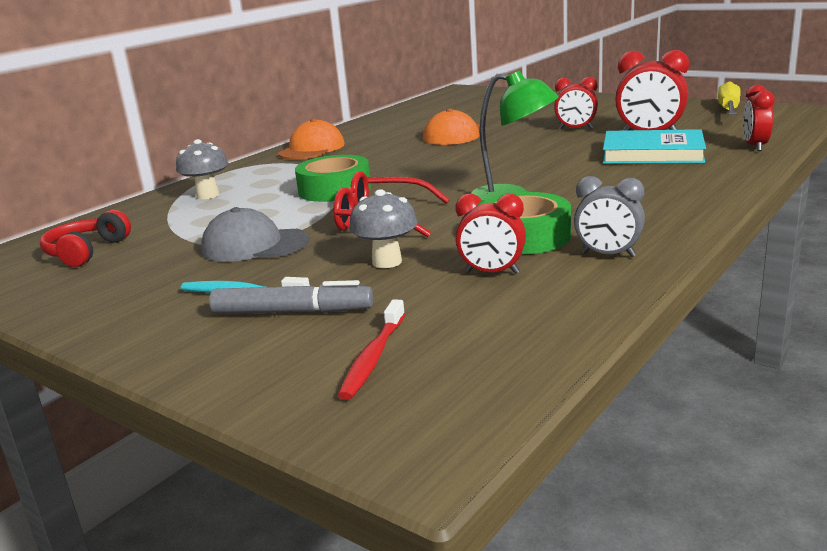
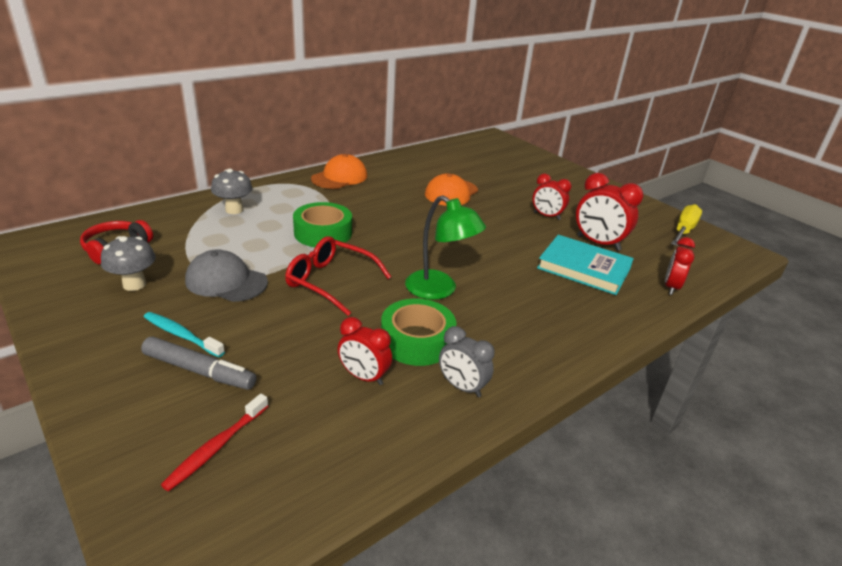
camera: 10 degrees right, 10 degrees up
(387, 262) = (300, 335): grey mushroom -> grey mushroom (134, 284)

